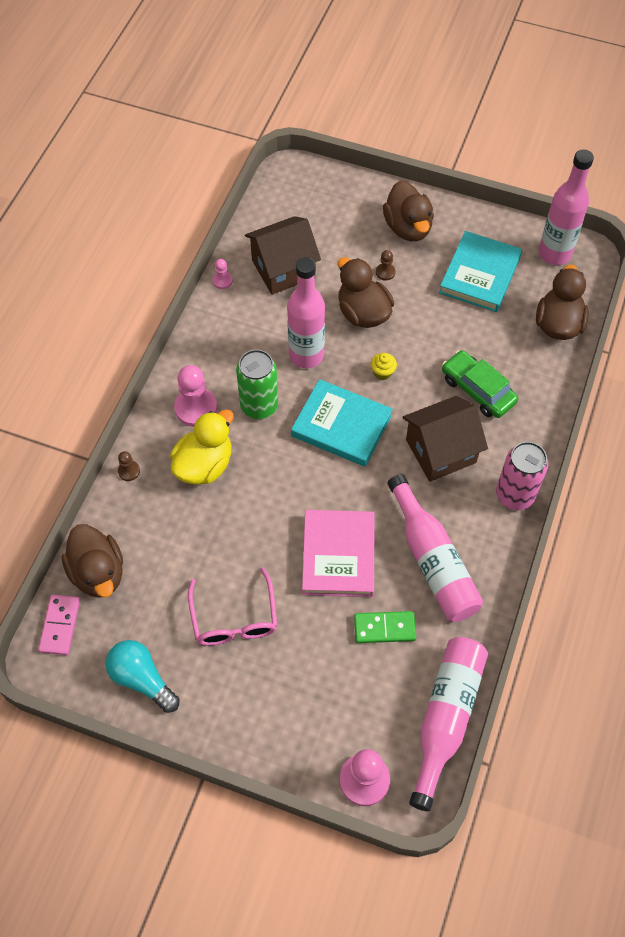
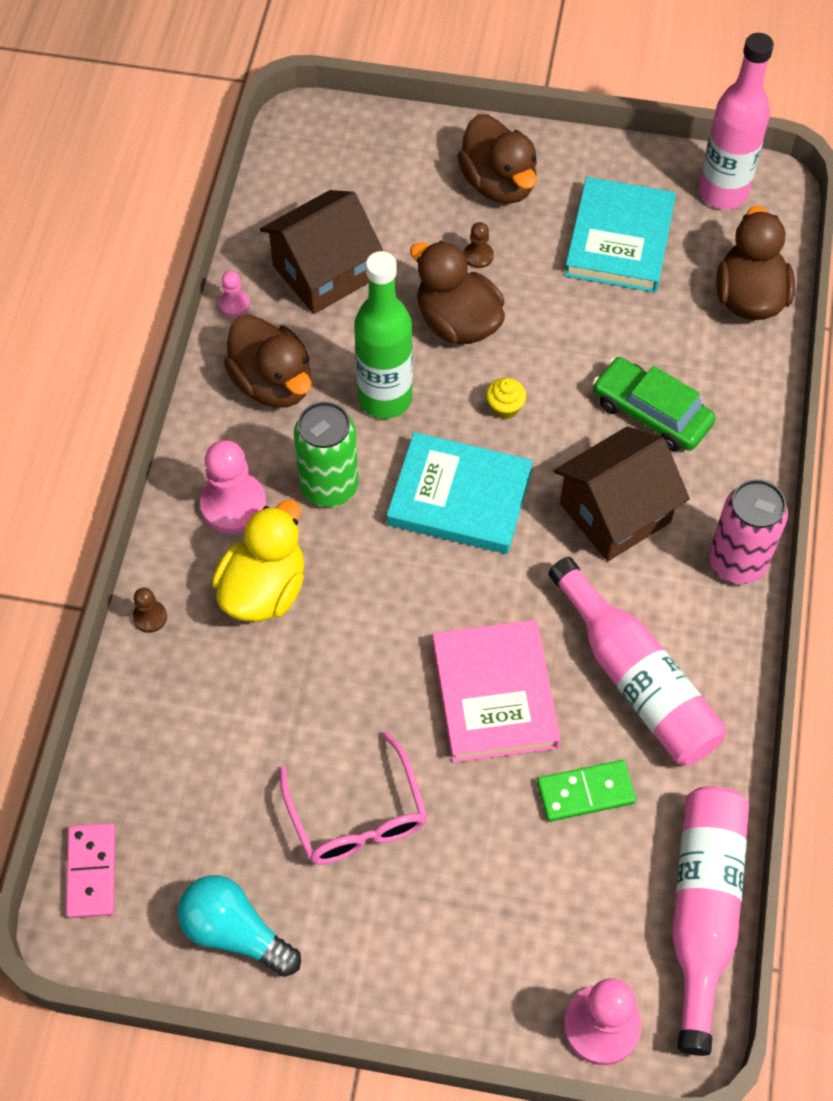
camera: 10 degrees left, 0 degrees up
(98, 573) = (134, 781): brown duck -> brown duck (273, 383)
(306, 355) = (385, 398): pink bottle -> green bottle

